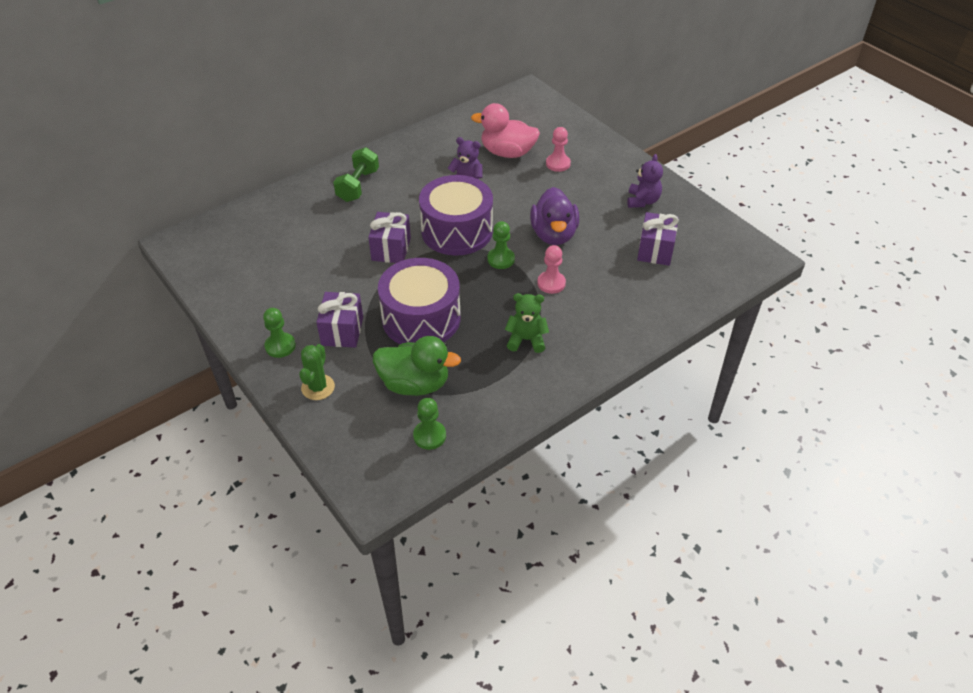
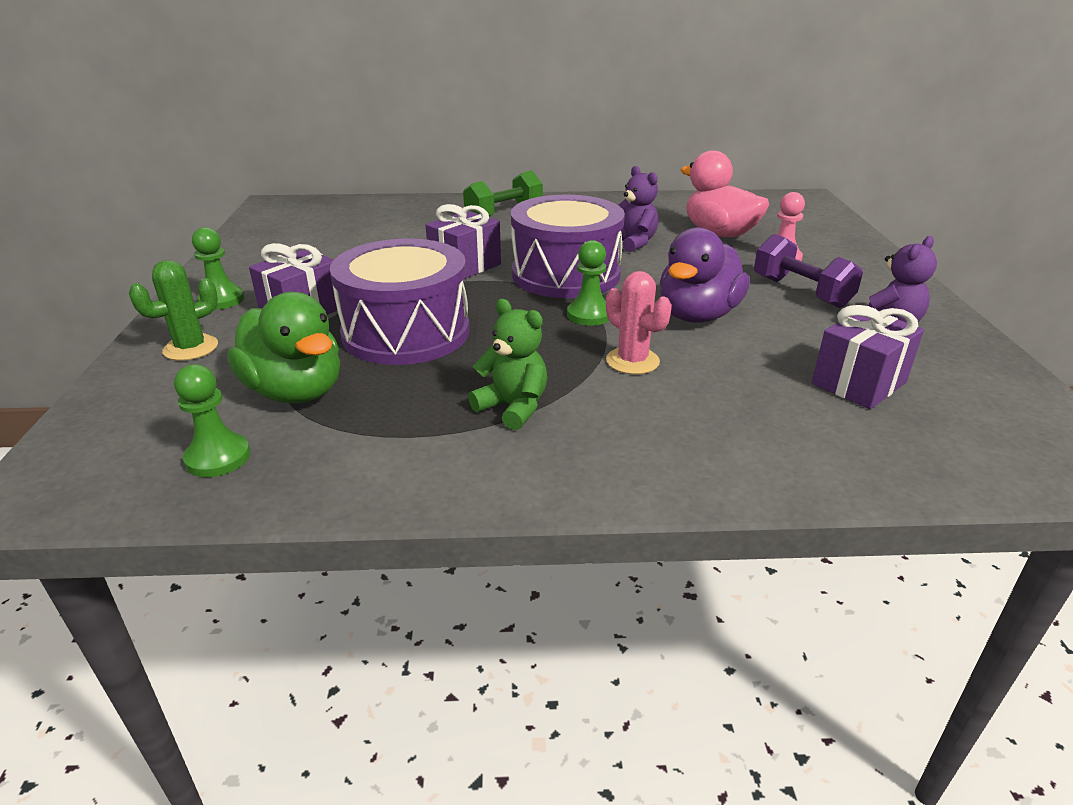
camera: 35 degrees right, 15 degrees down
(551, 283) = (632, 361): pink pawn -> pink cactus
(588, 191) = (801, 292): none -> purple dumbbell

